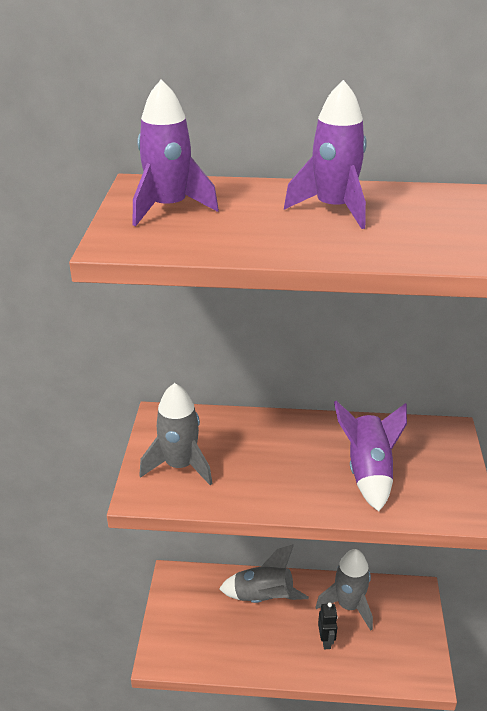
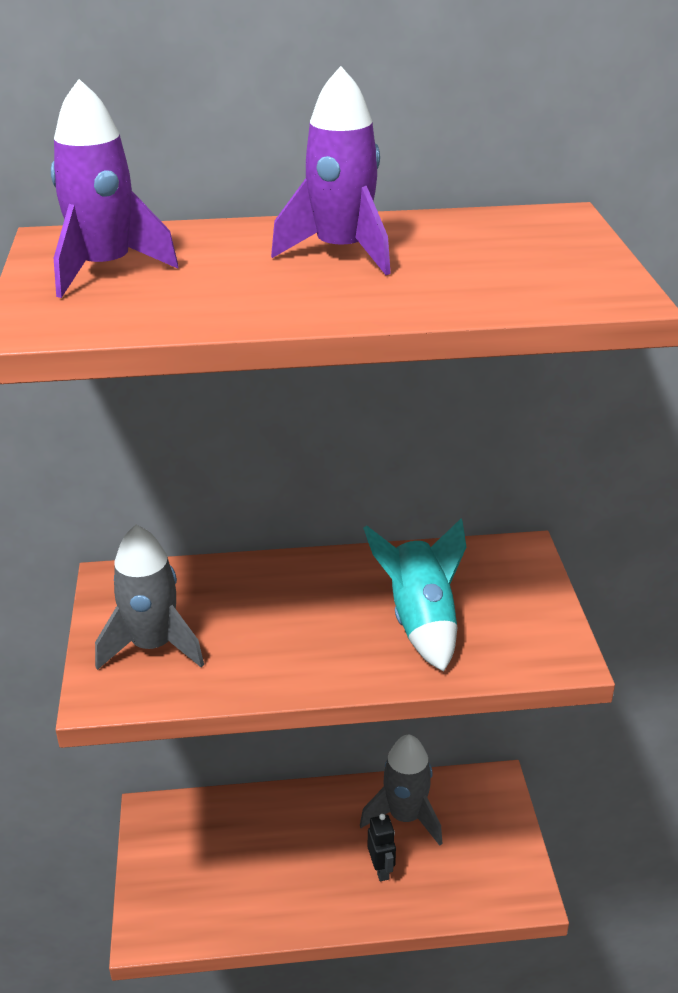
camera: 10 degrees left, 0 degrees up
(263, 598) = (285, 824): grey rocket -> none
(368, 472) = (421, 621): purple rocket -> turquoise rocket

